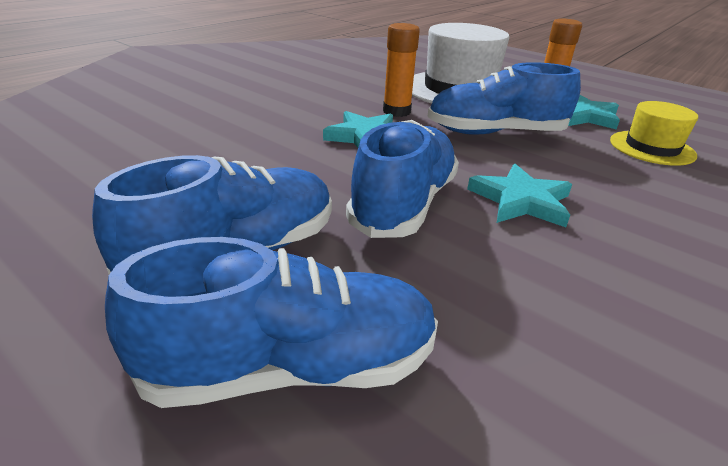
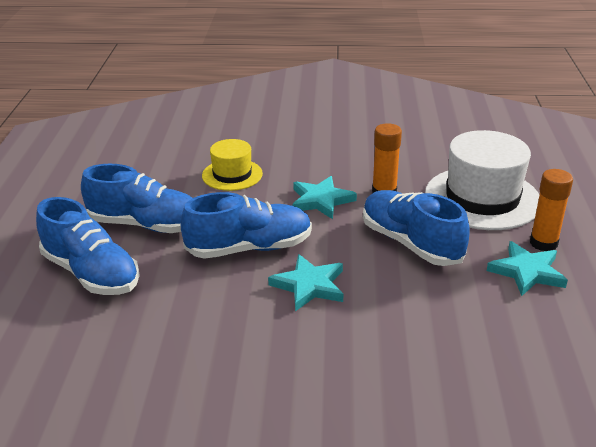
camera: 55 degrees right, 0 degrees up
(652, 148) = (503, 323): yellow hat -> yellow hat (232, 175)

